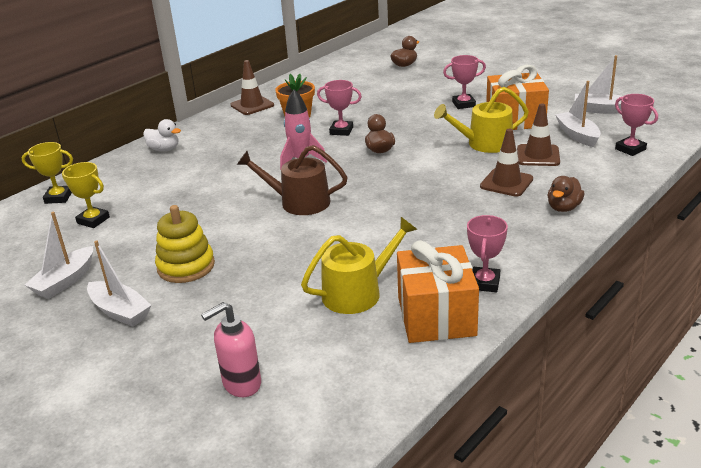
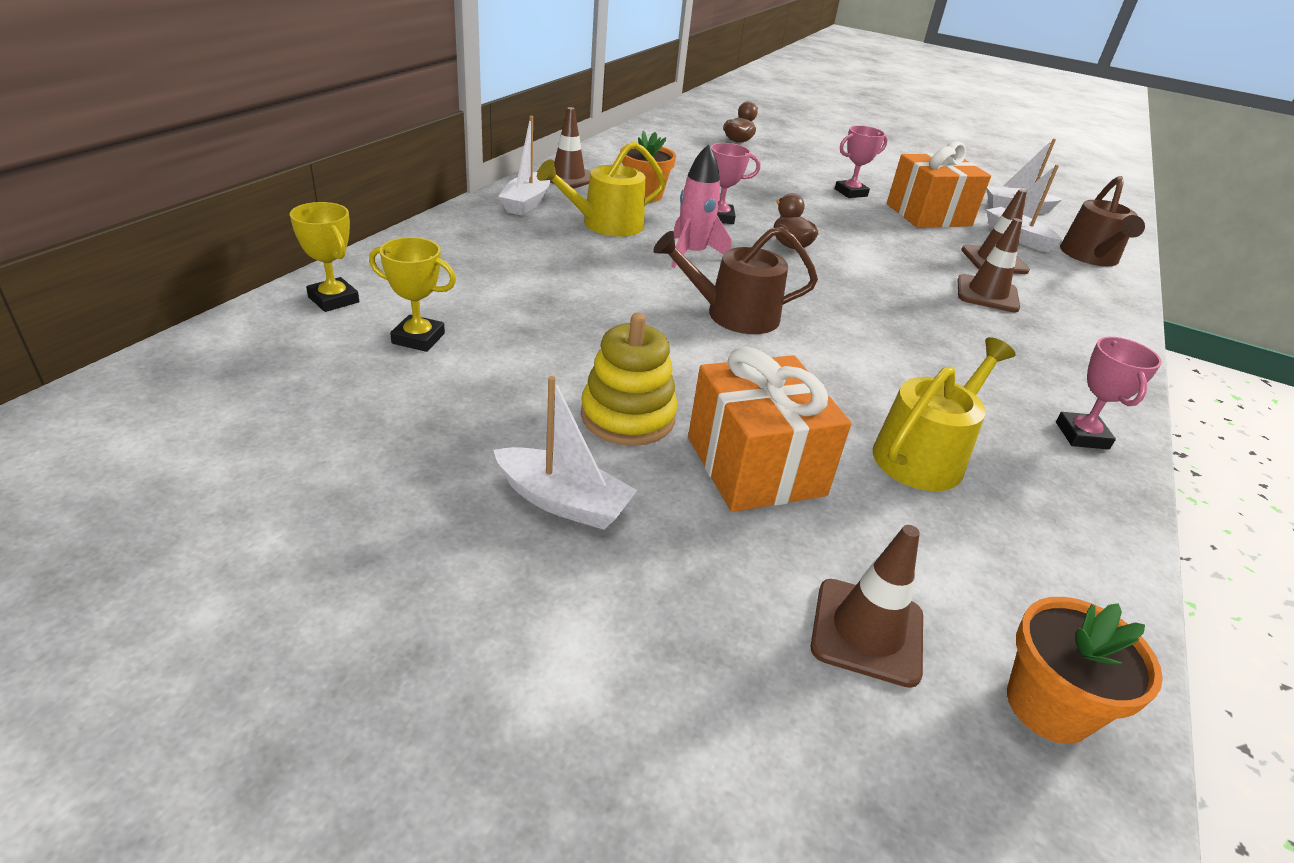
camera: 20 degrees left, 5 degrees up
(58, 197) = (333, 300): yellow trophy -> yellow trophy turned 60 degrees clockwise
(65, 281) = (426, 447): white boat -> white boat (526, 203)
(164, 149) = (473, 231): white duck -> none
(241, 384) = (867, 631): pink soap dispenser -> brown traffic cone
(315, 426) = (1048, 706): none -> orange flower pot
(436, 316) = (1063, 490): orange gift -> orange gift (755, 466)
(484, 144) = (917, 243): yellow watering can -> yellow watering can (606, 224)
(563, 208) = (1083, 328): brown duck -> none
(630, 149) = (1090, 257): pink trophy -> brown watering can

